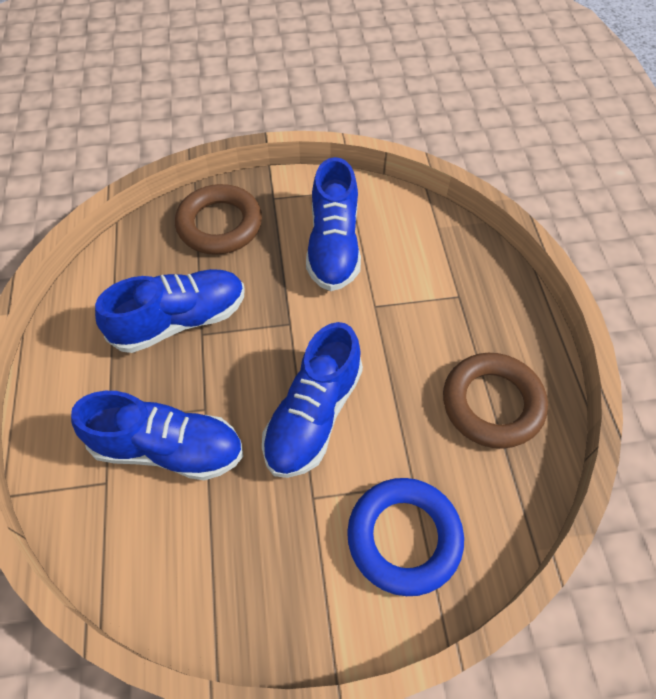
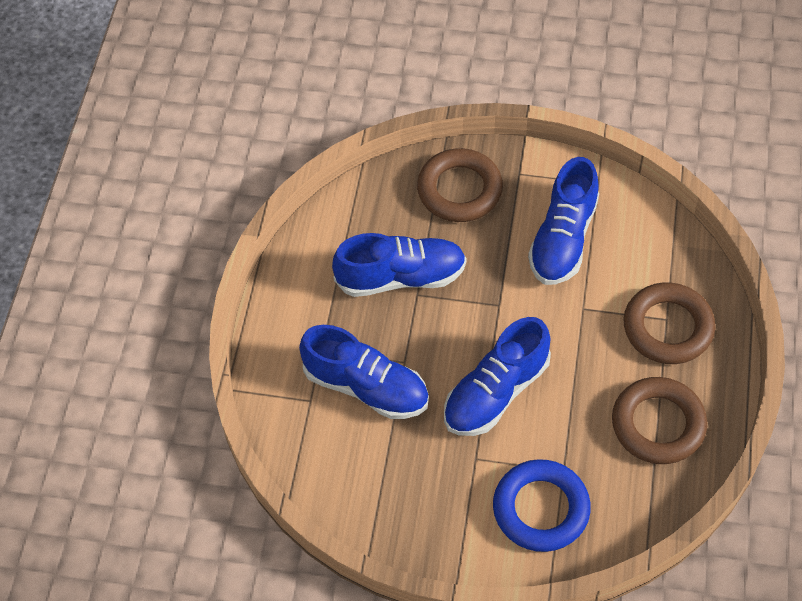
camera: 20 degrees right, 0 degrees up
(463, 304) = (668, 327): none -> brown ring

